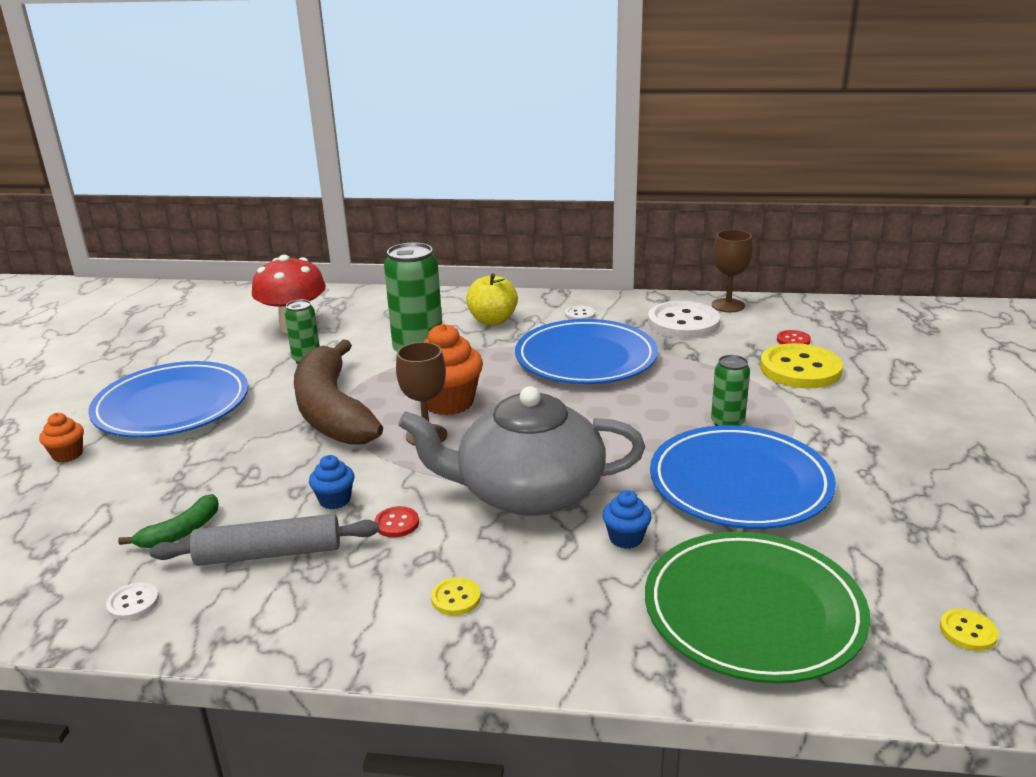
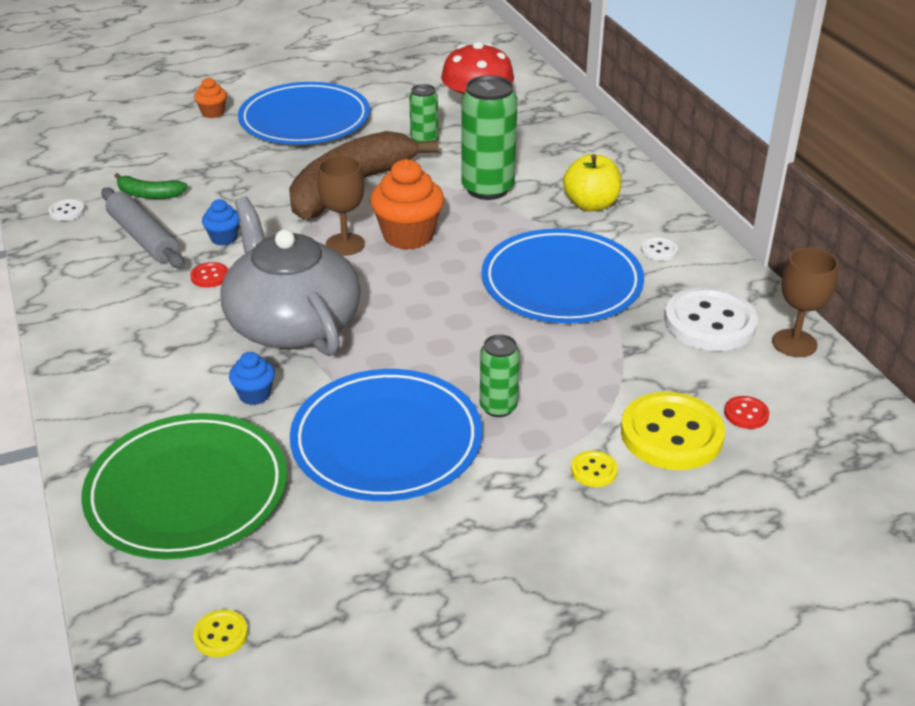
camera: 60 degrees right, 10 degrees up
(456, 598) = (132, 335): yellow button -> yellow button (594, 470)

